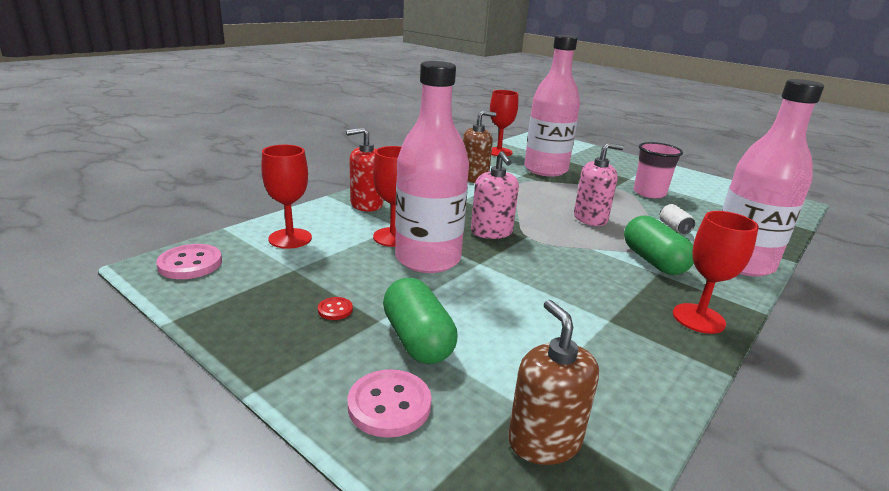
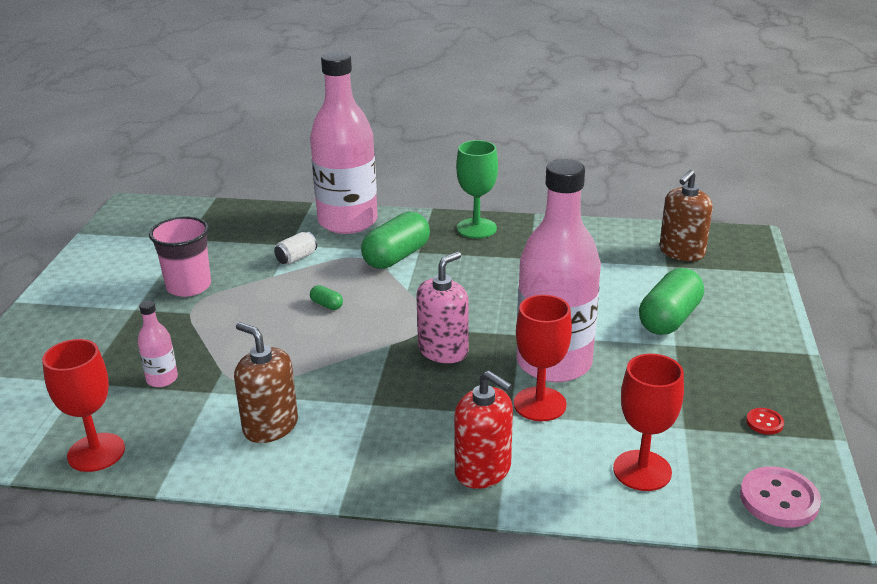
camera: 120 degrees left, 5 degrees up
(335, 310) = (696, 370): red button -> red button (764, 422)
(389, 405) = (737, 303): pink button -> none
(545, 170) = (162, 379): pink bottle -> pink bottle, size x0.41
(590, 218) = (327, 305): pink soap dispenser -> green capsule
(698, 318) = (476, 228): red goblet -> green goblet

